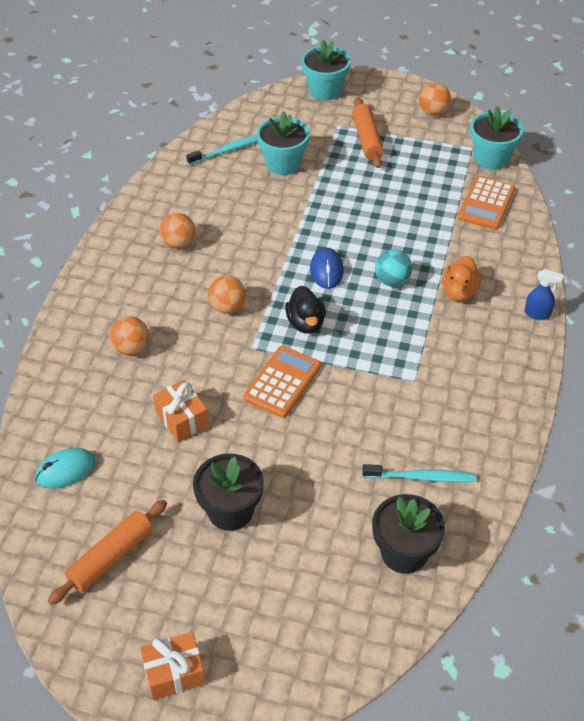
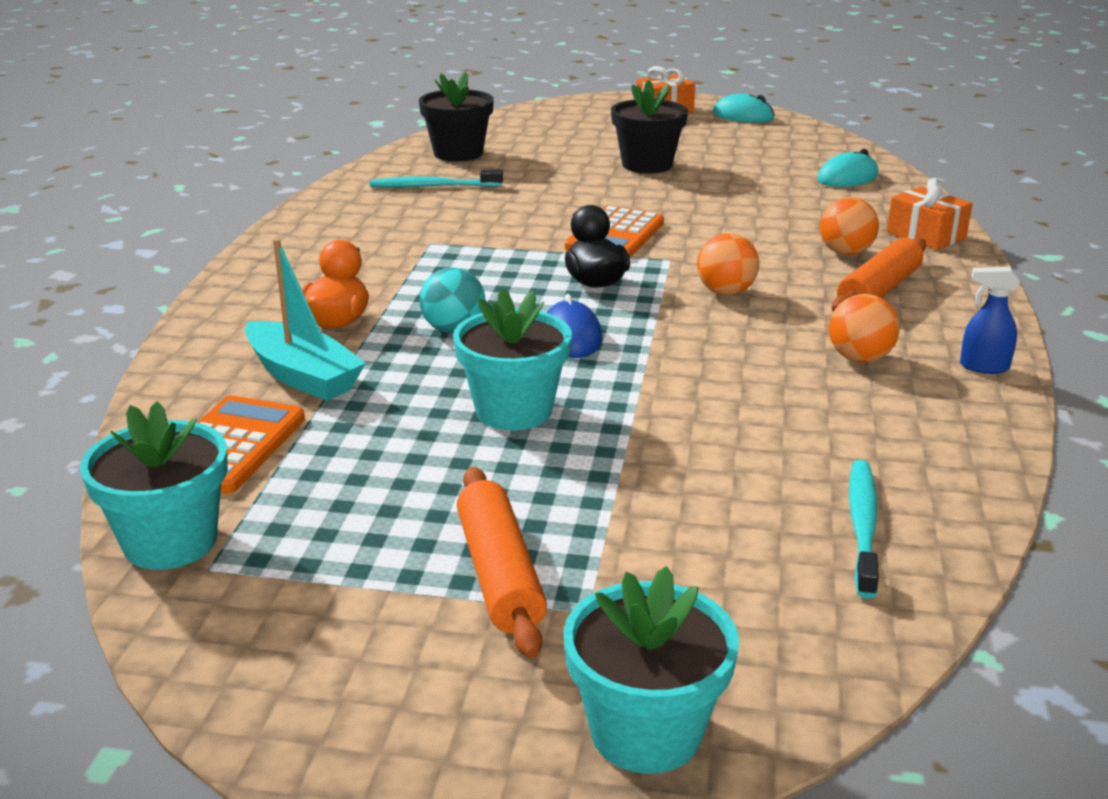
camera: 175 degrees right, 20 degrees down
(93, 643) = (743, 116): none -> turquoise mouse
(111, 557) = (756, 143): orange rolling pin -> orange rolling pin (879, 290)
(182, 419) = (735, 208): orange gift -> orange gift (926, 235)
(228, 150) = (862, 526): turquoise toothbrush -> turquoise toothbrush turned 135 degrees clockwise
(283, 164) = (709, 502): turquoise flower pot -> turquoise flower pot (513, 410)
(433, 112) = (288, 670): orange ball -> none
(466, 247) = (303, 376): none -> turquoise boat
(537, 314) = (214, 304): blue spray bottle -> blue spray bottle (983, 367)

